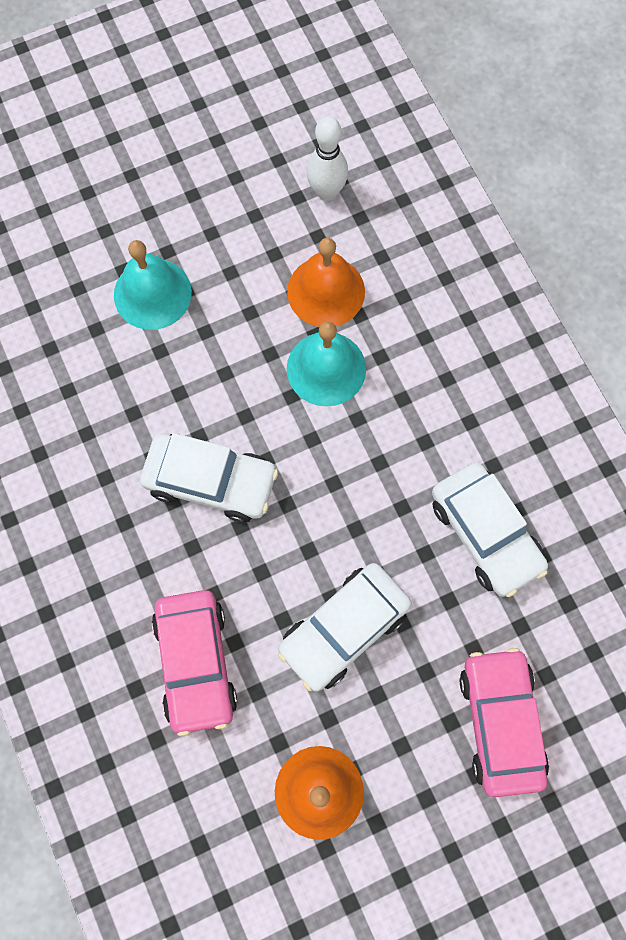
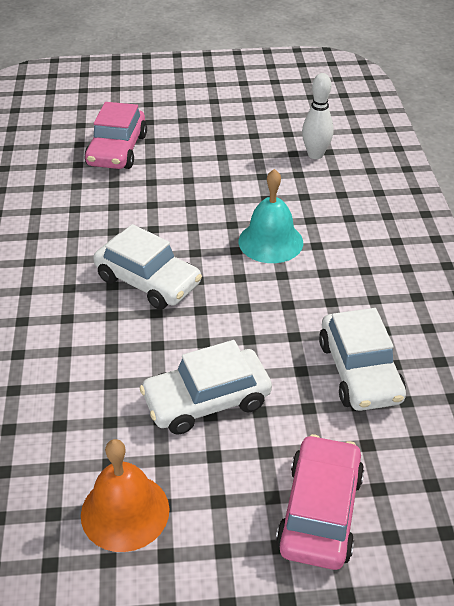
camera: 20 degrees right, 30 degrees down
(152, 293) = (164, 175): turquoise bell -> none
(196, 663) = (71, 387): pink car -> pink car (117, 150)
(326, 291) = (290, 202): orange bell -> none

